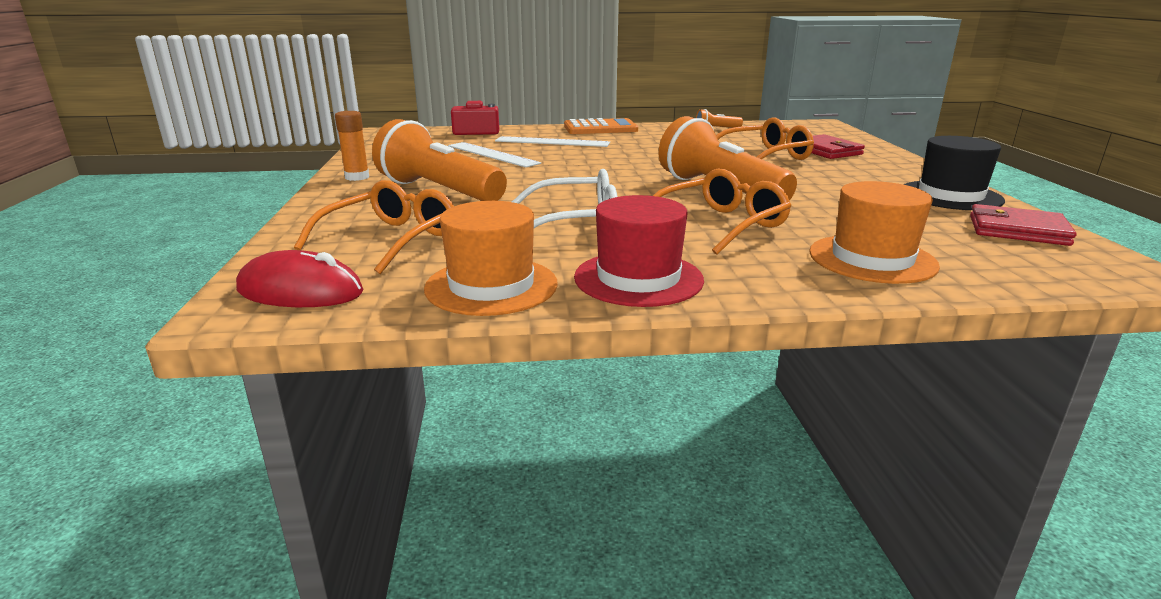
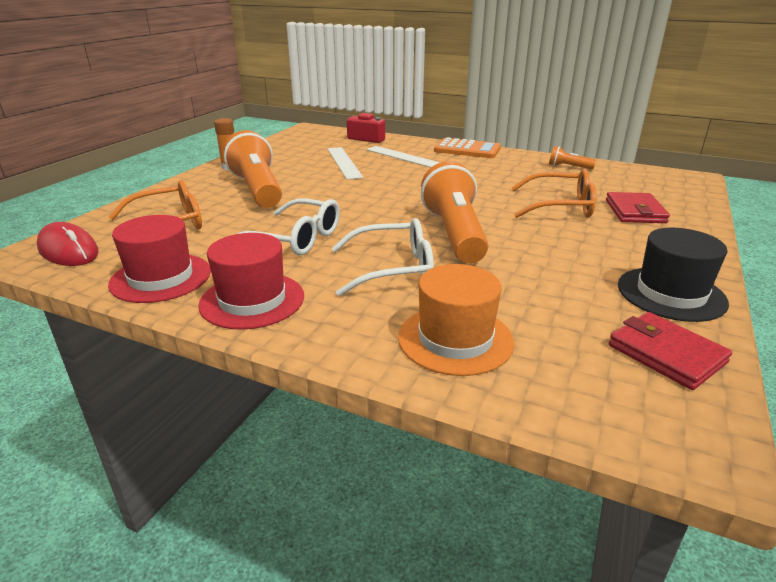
camera: 30 degrees right, 5 degrees up
(491, 286) = (161, 277): orange hat -> red hat
(720, 225) = (393, 269): orange glasses -> white glasses

